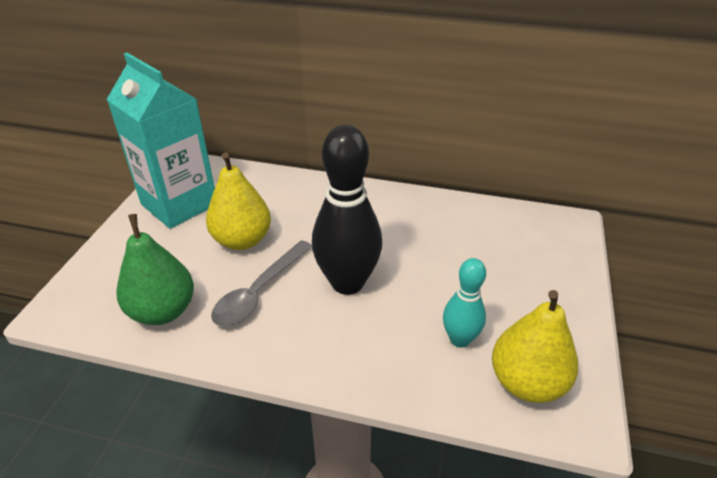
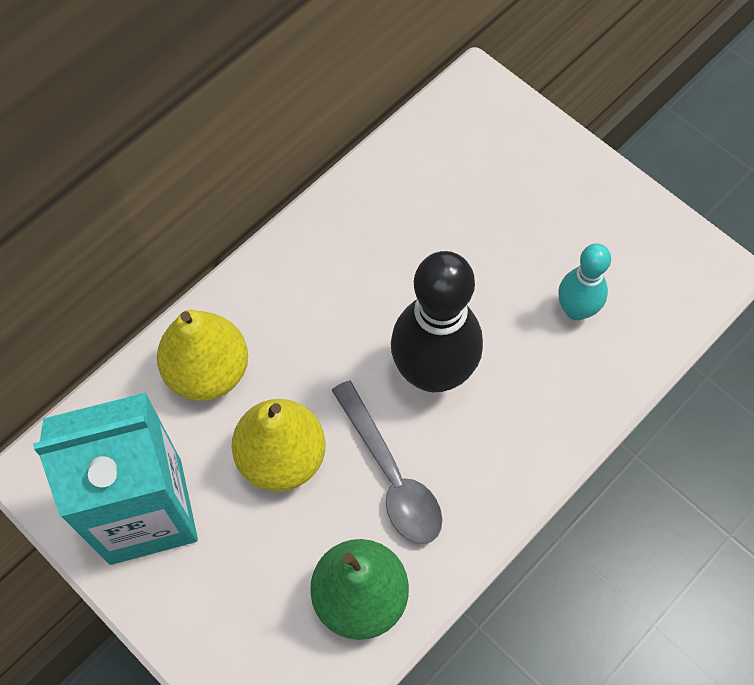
camera: 60 degrees left, 25 degrees up
(527, 382) = (656, 286): yellow pear -> yellow pear (208, 371)

